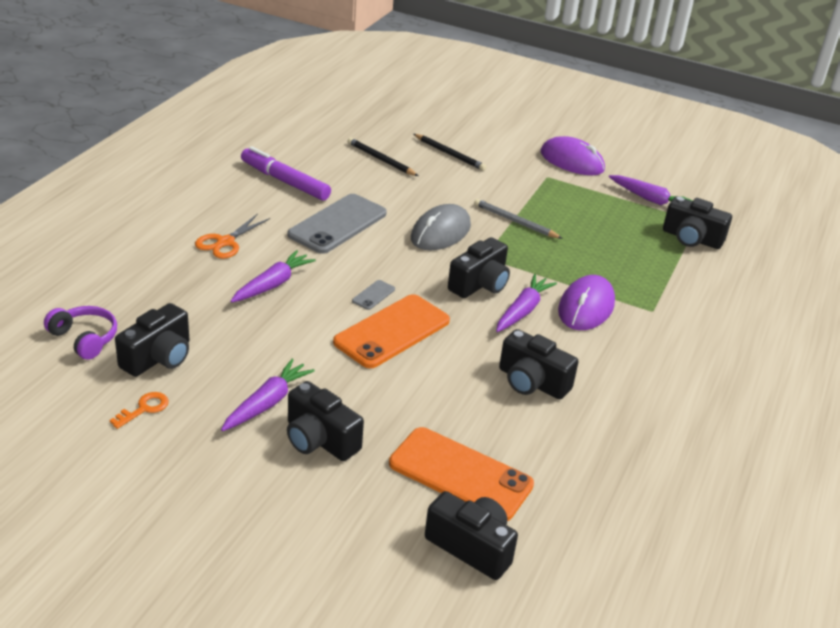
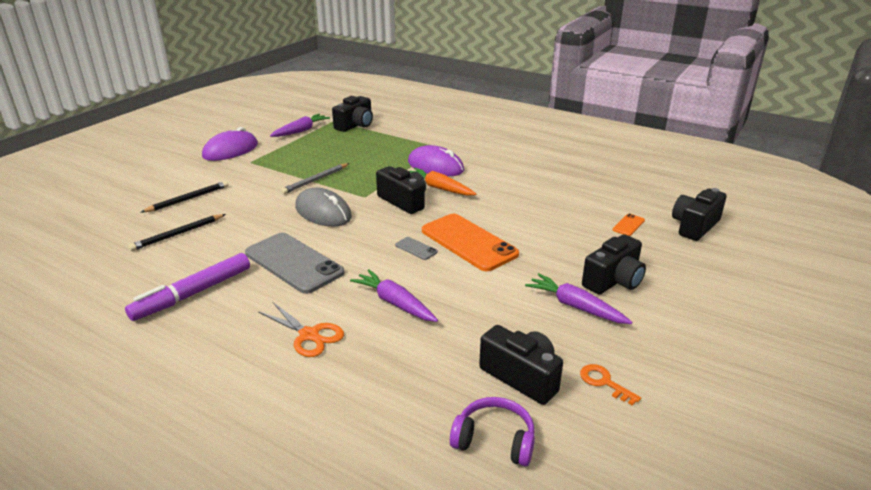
camera: 80 degrees left, 5 degrees down
(84, 339) = (494, 440): purple headphones -> purple headphones turned 60 degrees clockwise
(460, 474) = (628, 225): orange phone -> orange phone, size x0.41
(522, 310) = (439, 188): purple carrot -> orange carrot
(532, 382) = (524, 192): black camera -> none

